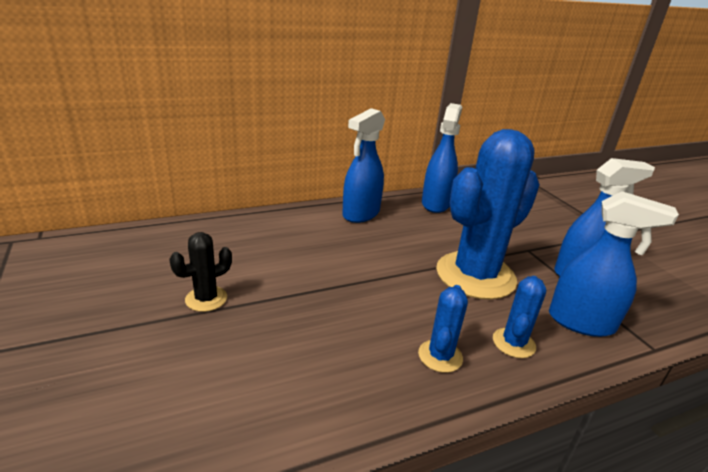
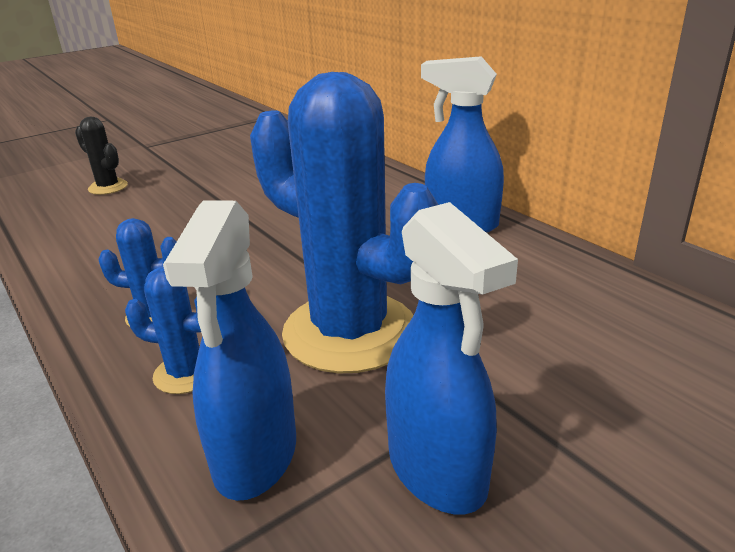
camera: 80 degrees right, 0 degrees up
(206, 299) = (225, 187): black cactus -> black cactus (108, 187)
(436, 203) = (573, 277): blue spray bottle -> none

